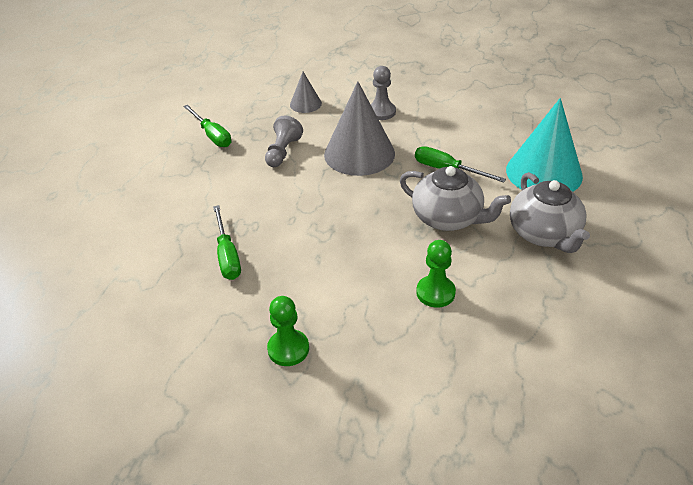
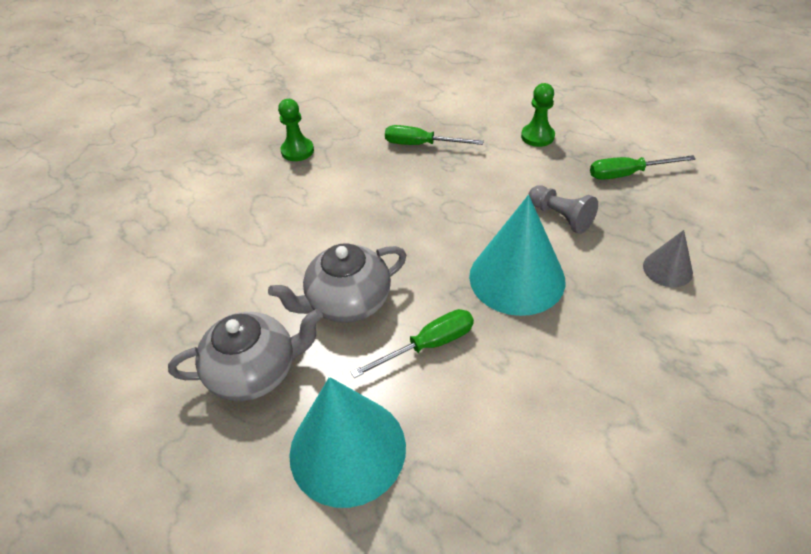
camera: 120 degrees right, 5 degrees up
(359, 153) = (517, 278): grey cone -> turquoise cone
(381, 112) = (606, 340): grey pawn -> none
(435, 292) = (268, 246): green pawn -> green pawn (537, 136)
(544, 234) = (255, 372): grey teapot -> grey teapot turned 150 degrees clockwise

